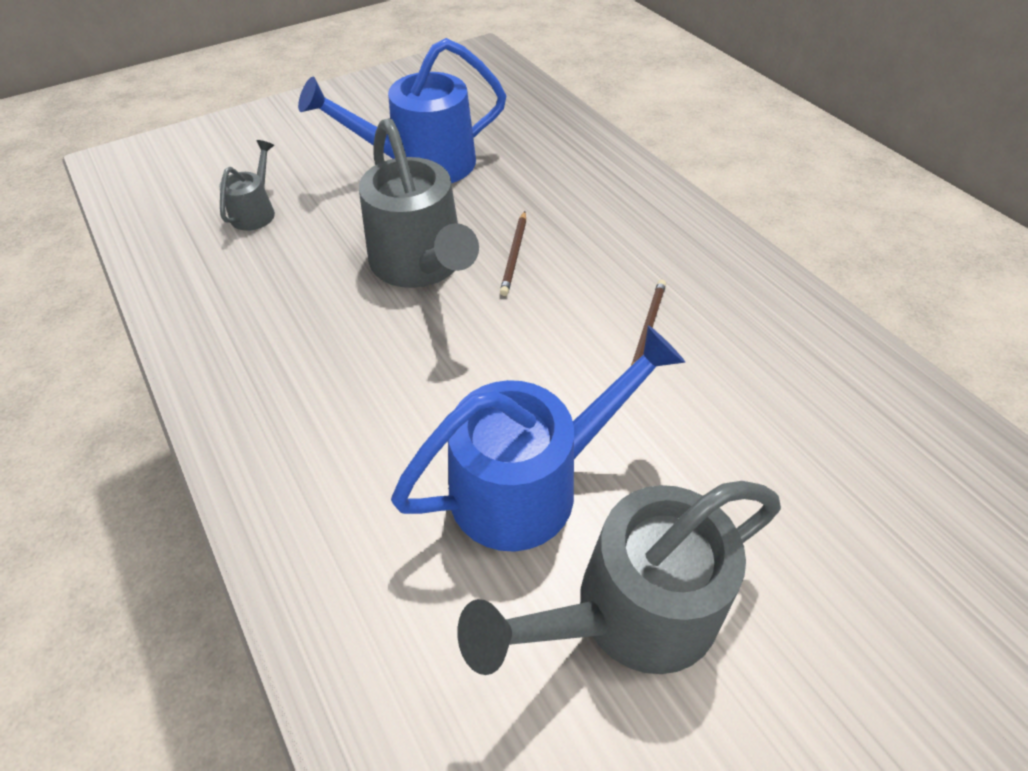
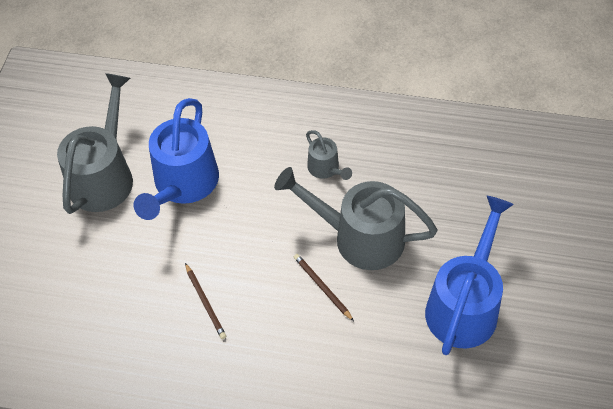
camera: 135 degrees right, 5 degrees up
(256, 211) = (488, 189): grey watering can -> grey watering can (326, 169)

